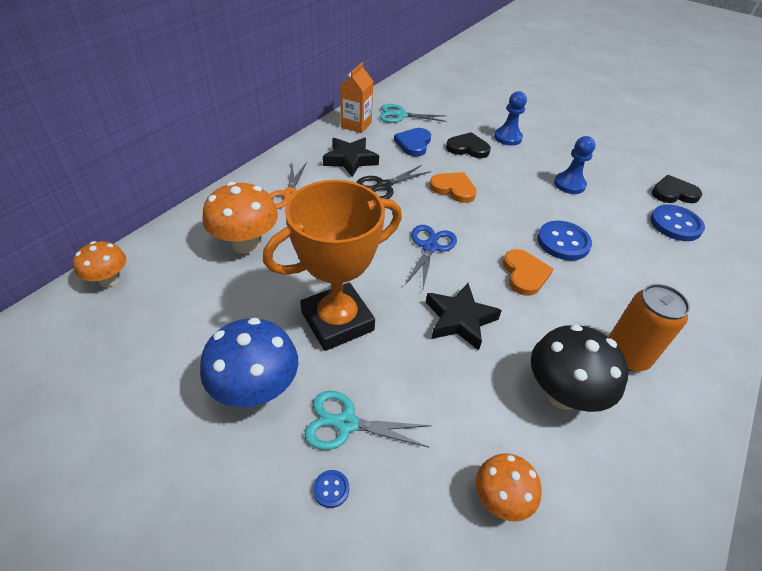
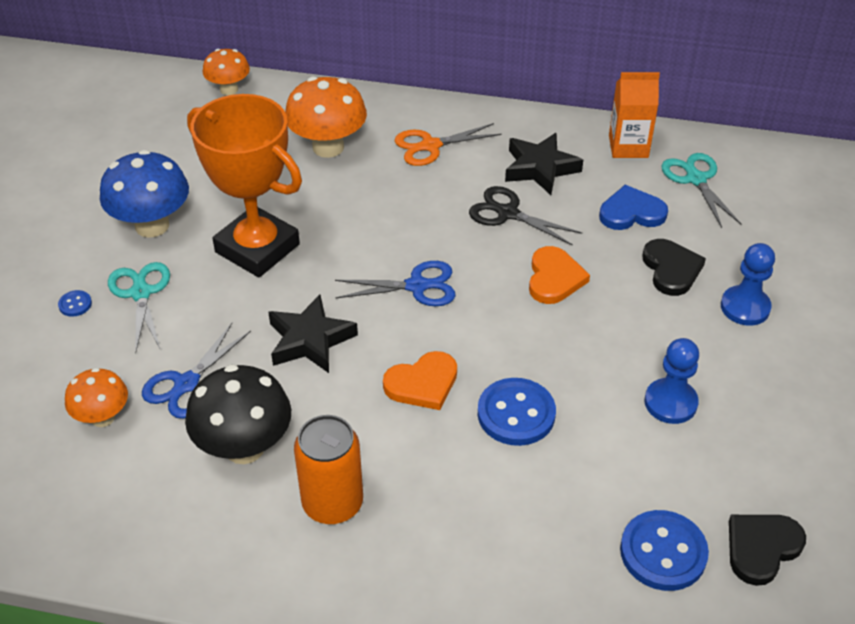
camera: 70 degrees right, 0 degrees up
(479, 416) = (187, 384): none -> blue scissors
(673, 193) = (761, 548): black heart -> black heart turned 105 degrees counterclockwise

